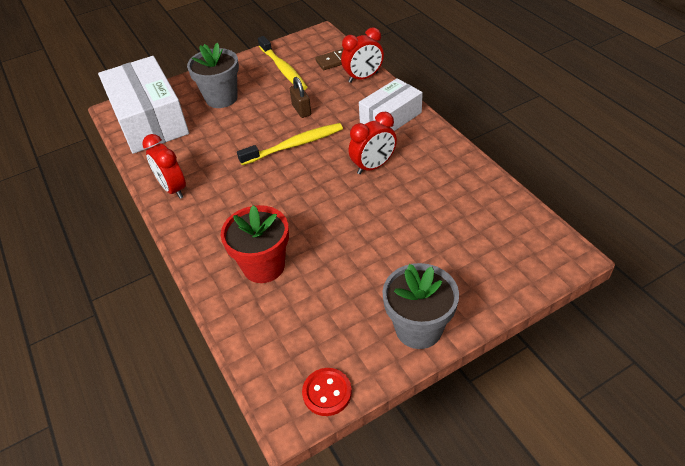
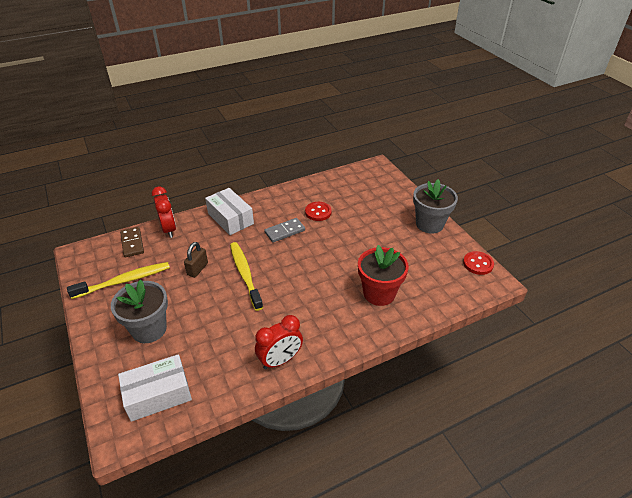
camera: 90 degrees left, 5 degrees down
(149, 120) = (158, 394): white box -> white box, size x0.59
(301, 110) = (197, 269): brown padlock -> brown padlock turned 45 degrees counterclockwise
(373, 166) = (285, 231): red clock -> grey domino
(420, 193) = (318, 212): none -> red button

